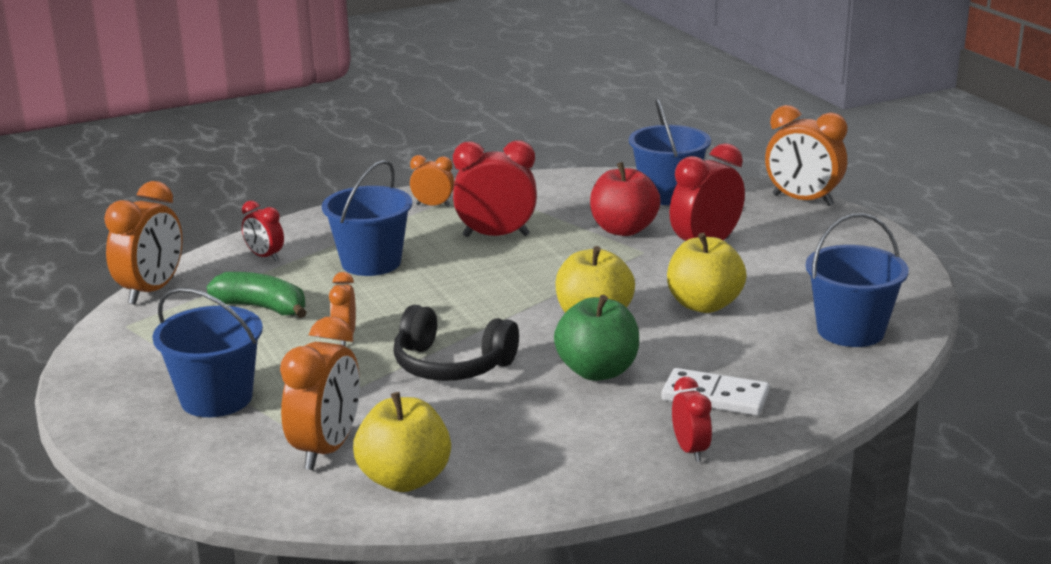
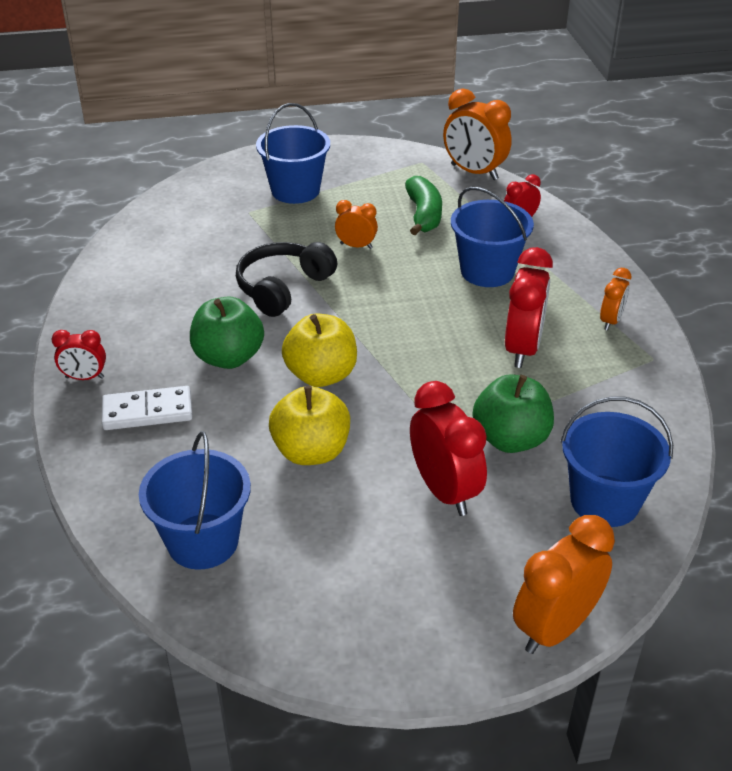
camera: 105 degrees right, 15 degrees up
(262, 307) = (423, 215): green banana -> green banana turned 45 degrees counterclockwise
(326, 449) = (203, 225): orange clock -> none
(405, 479) = (146, 250): yellow apple -> none
(623, 229) = (510, 439): red apple -> green apple
(715, 397) = (147, 412): white domino -> white domino turned 45 degrees clockwise

